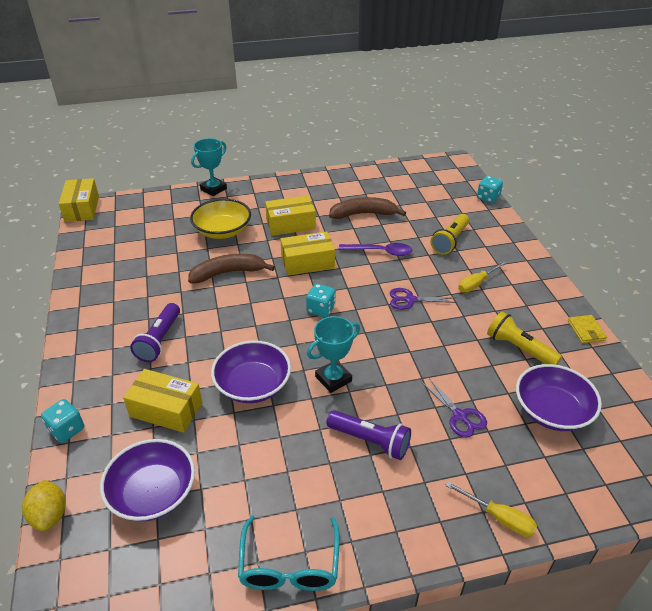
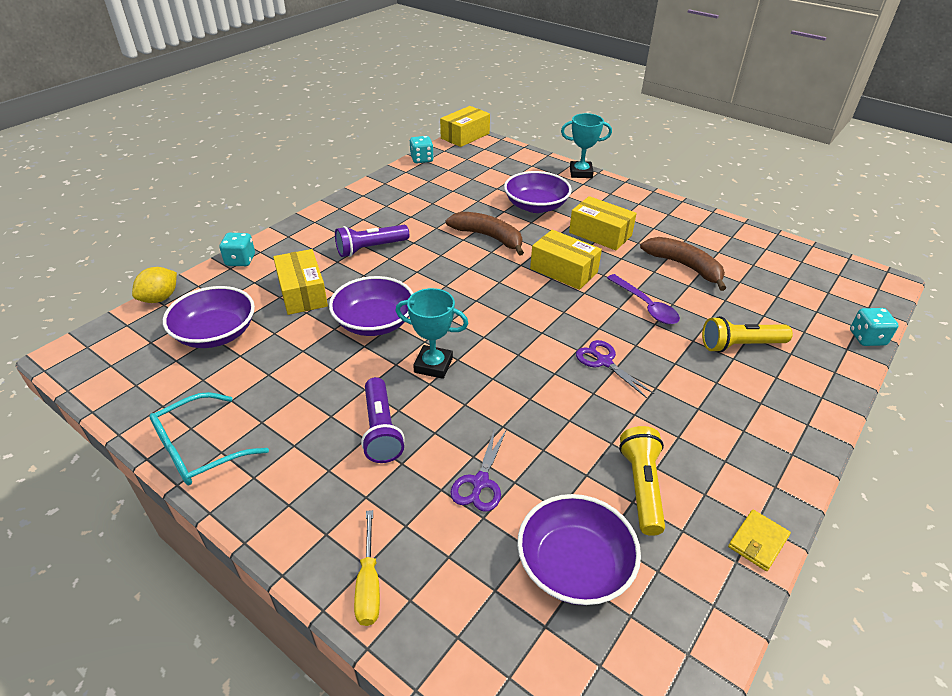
camera: 50 degrees right, 0 degrees up
(222, 231) = (536, 206): yellow bowl -> purple bowl
(321, 309) = (512, 311): turquoise dice -> turquoise dice (422, 159)
(476, 283) = (700, 400): yellow screwdriver -> none

